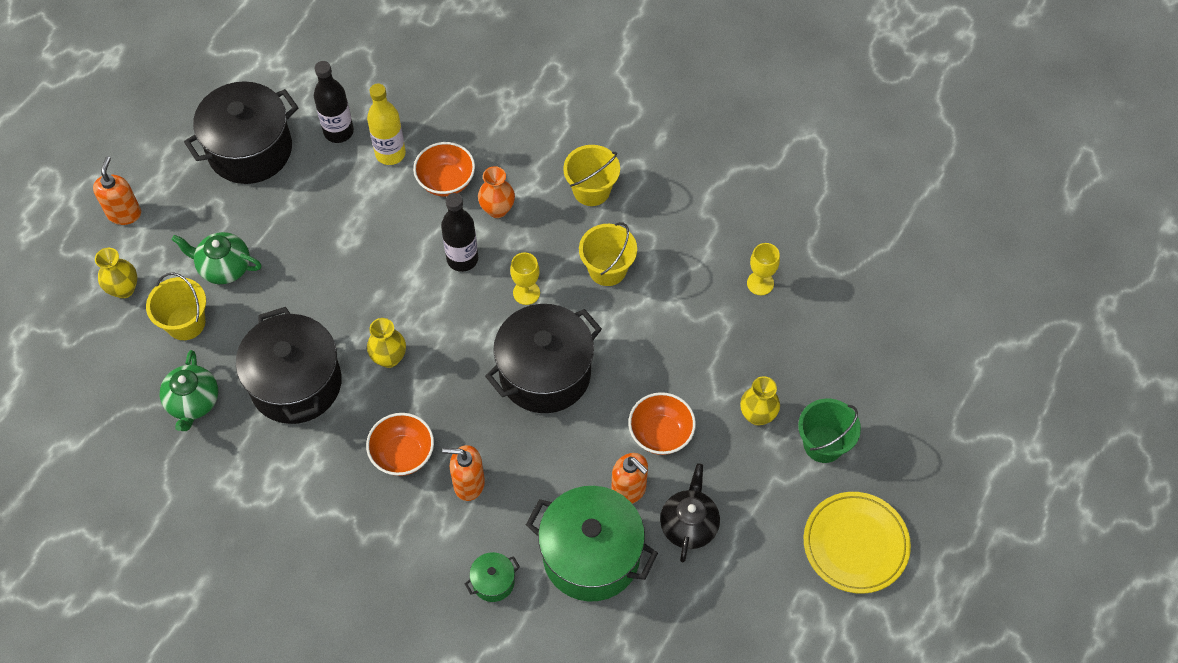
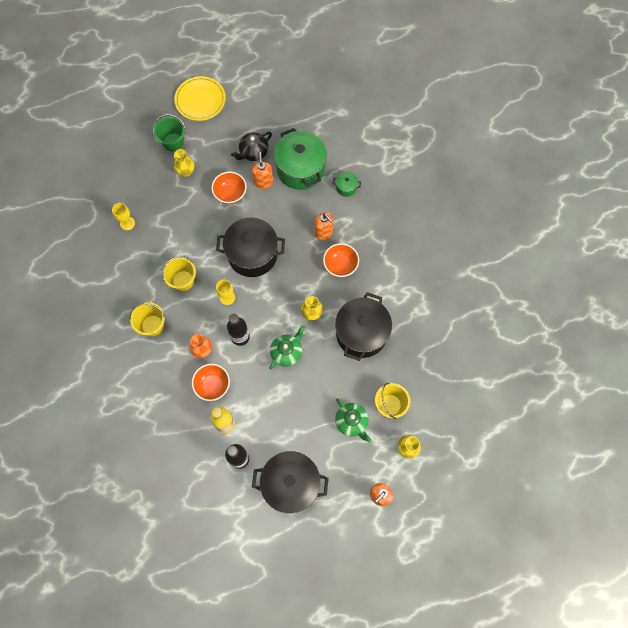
camera: 140 degrees left, 10 degrees up
(193, 402) = (413, 360): green teapot -> green teapot (287, 352)

